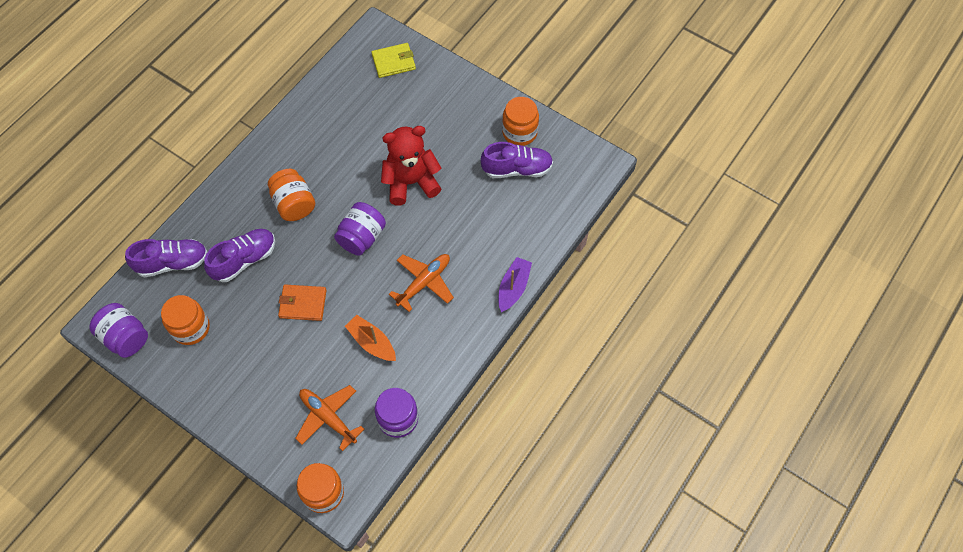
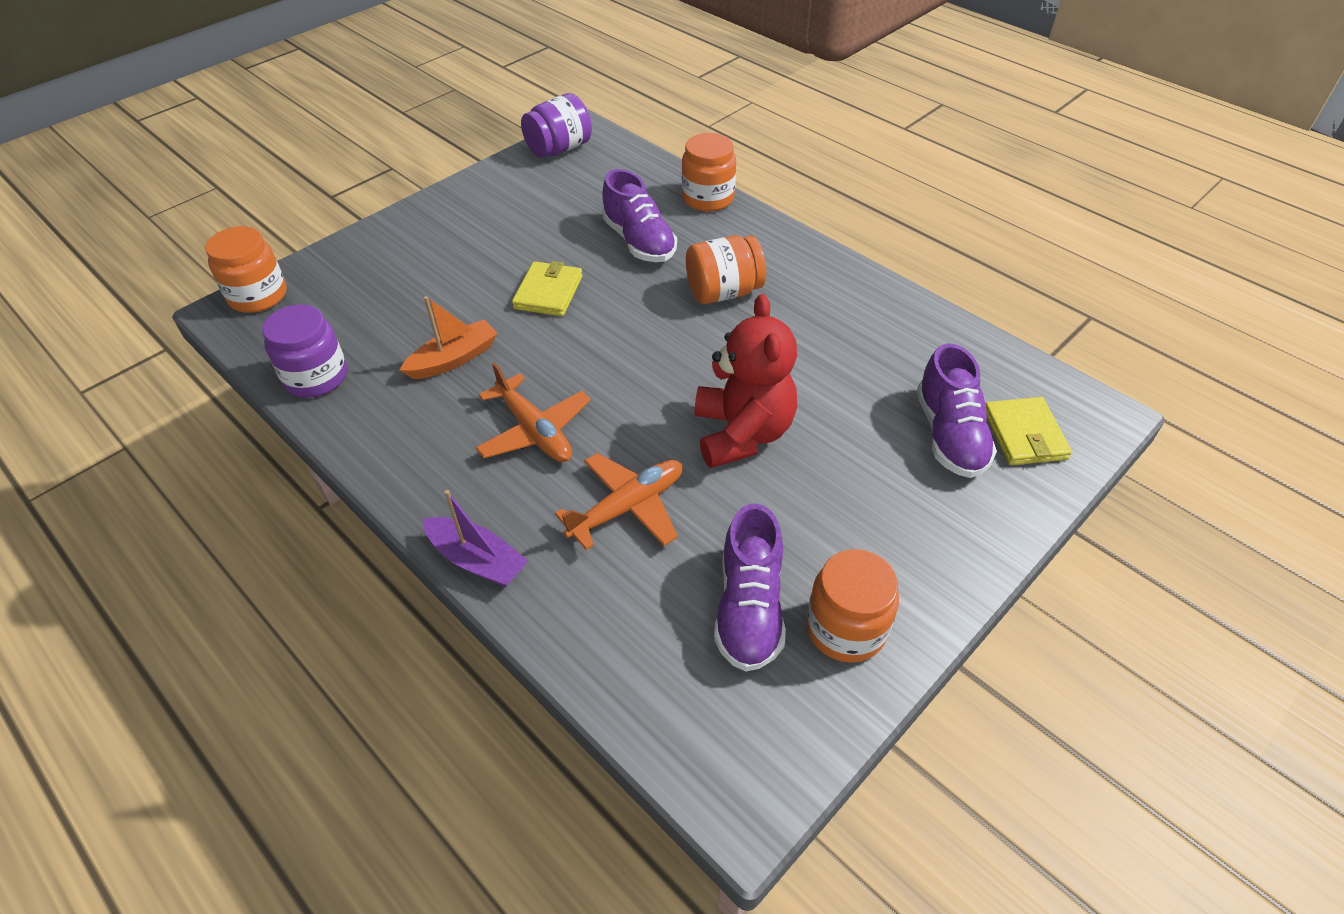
camera: 100 degrees right, 15 degrees down
(172, 263) = (653, 183): purple shoe -> purple shoe (949, 435)
(191, 328) = (551, 195): orange jar -> orange jar (708, 198)
(303, 304) = (548, 292): orange wallet -> yellow wallet
(328, 417) = (360, 306): orange plane -> orange plane (628, 507)
(362, 237) = (644, 362): purple jar -> none

